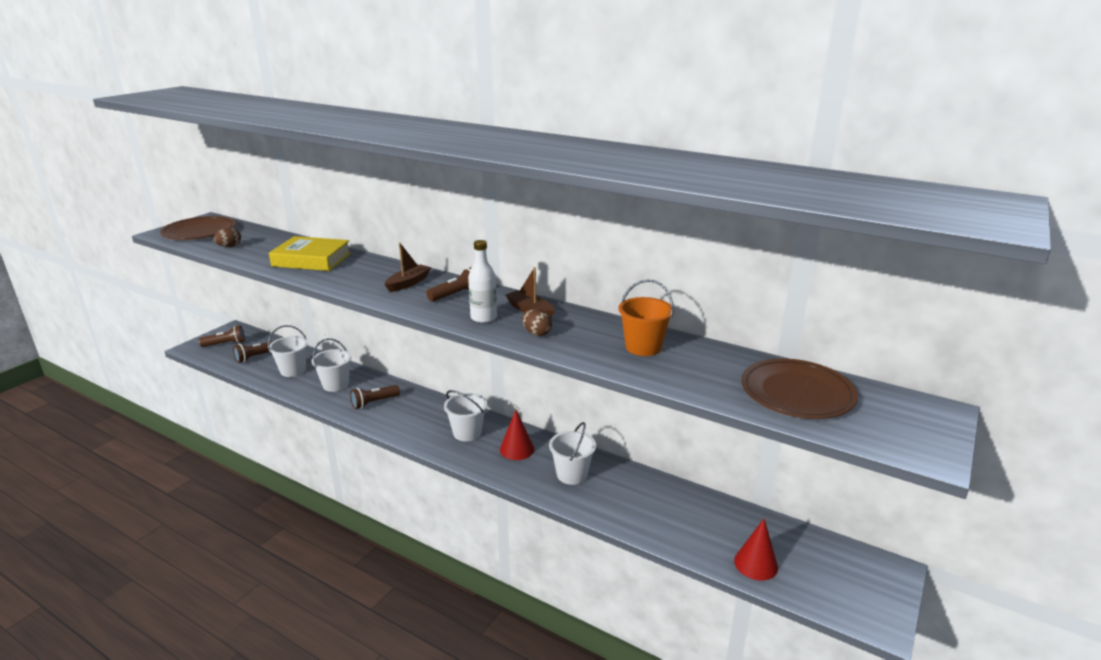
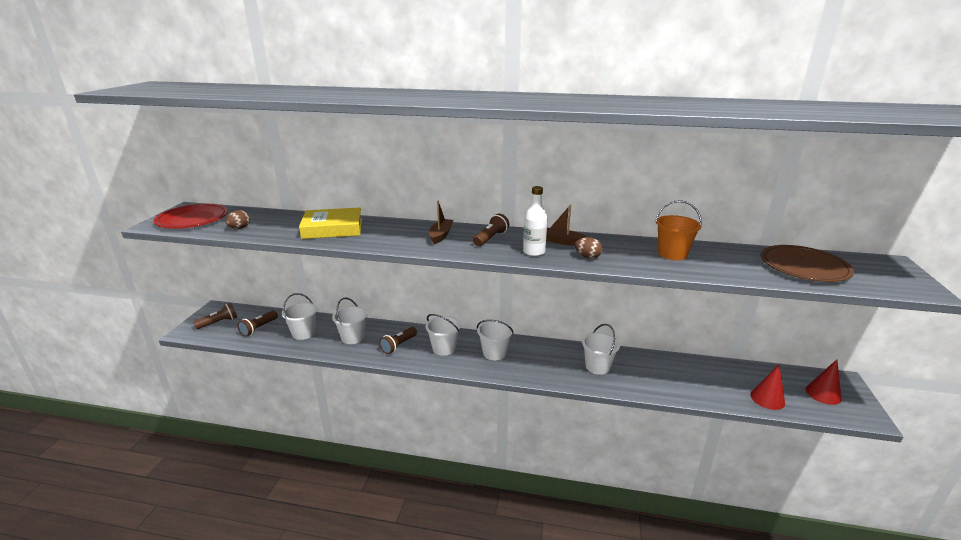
camera: 20 degrees left, 0 degrees up
(199, 231) = (192, 219): brown plate -> red plate
(418, 416) = (444, 348): none -> white bucket
(517, 449) = (542, 357): red cone -> red cone (823, 394)

